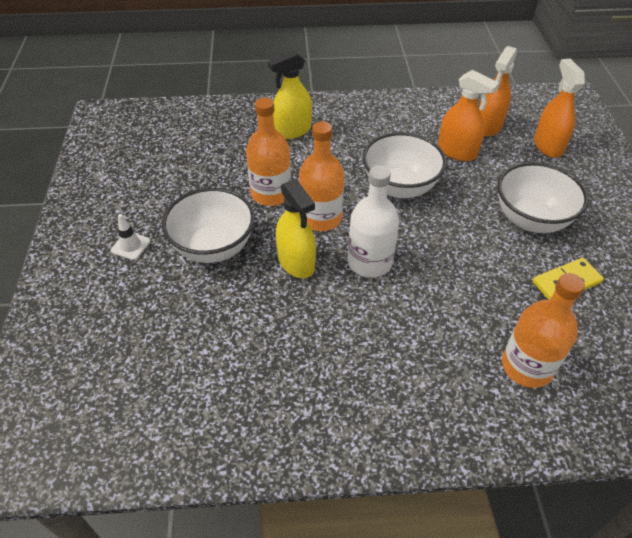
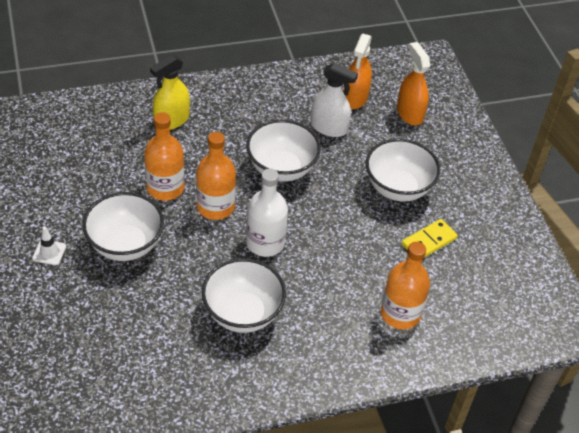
camera: 15 degrees left, 0 degrees up
(296, 262) = (202, 250): yellow spray bottle -> none
(330, 340) = (243, 313): none -> white bowl
(457, 152) = (329, 128): orange spray bottle -> white spray bottle

